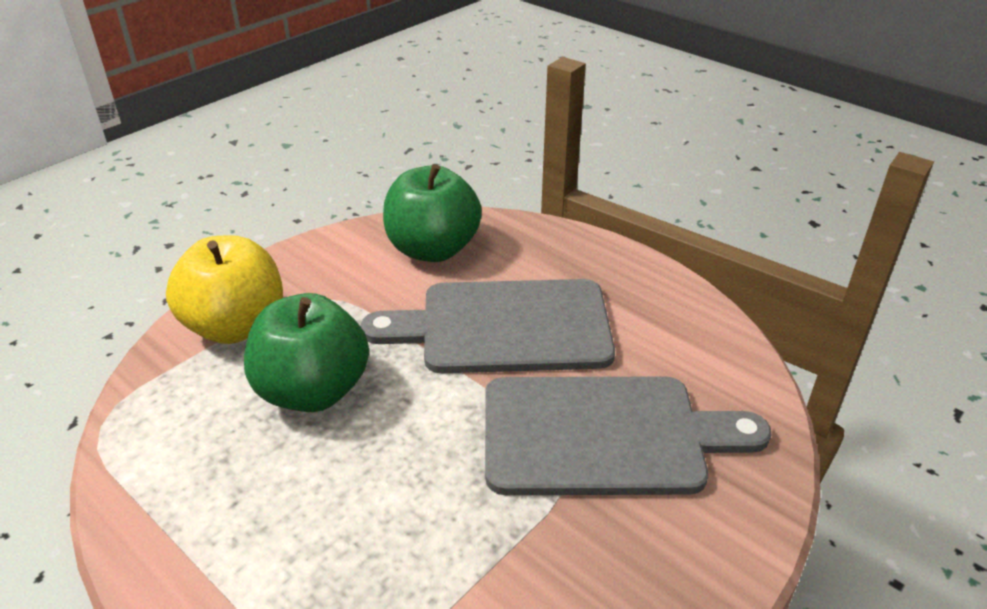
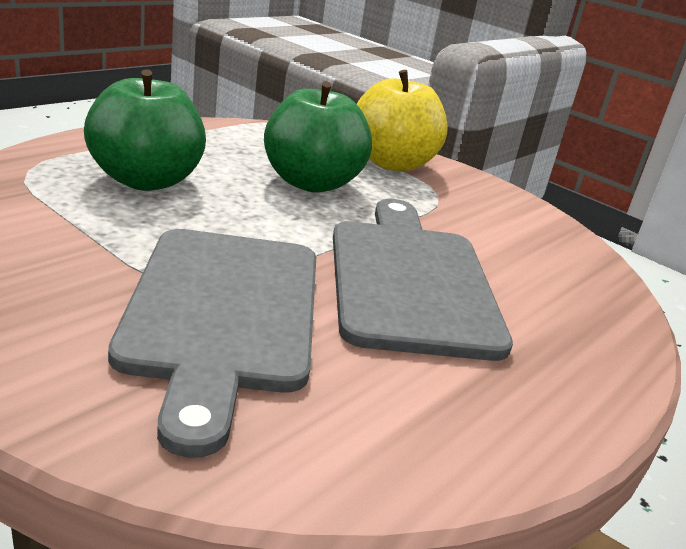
camera: 85 degrees right, 10 degrees down
(433, 249) = (542, 256): green apple -> green apple (146, 180)

